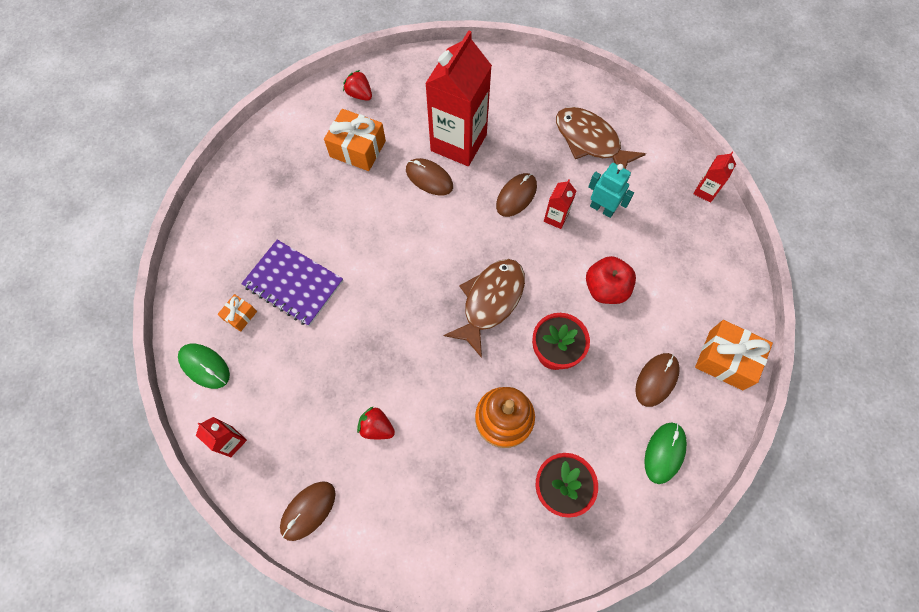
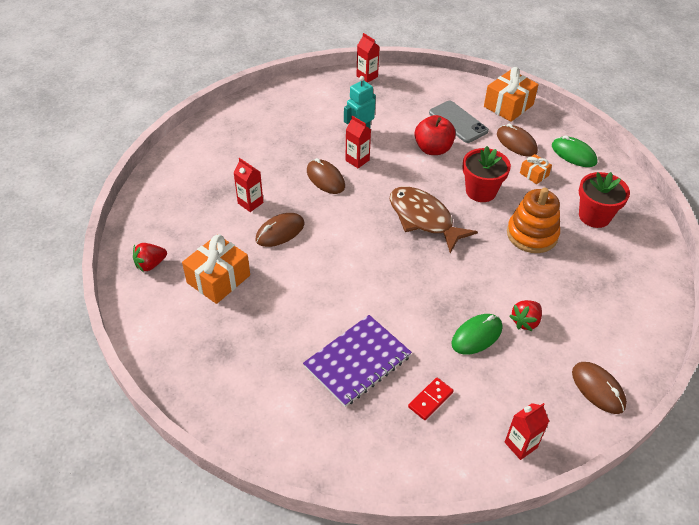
camera: 75 degrees left, 20 degrees down
(204, 366) = (431, 459): green mouse -> green mouse (476, 336)
(240, 315) = (380, 416): orange gift -> orange gift (534, 174)
(265, 354) = (430, 399): none -> red domino
(458, 143) = (250, 203): red carton -> red carton, size x0.43
(590, 141) = (292, 122): brown fish -> none
(666, 306) = (458, 122): none -> grey phone

